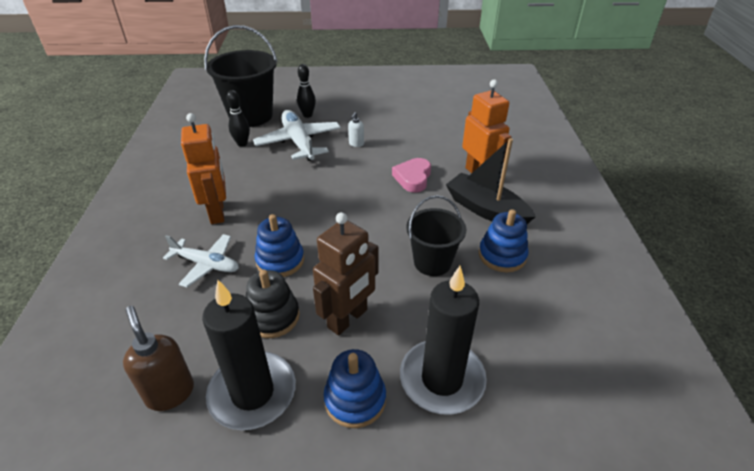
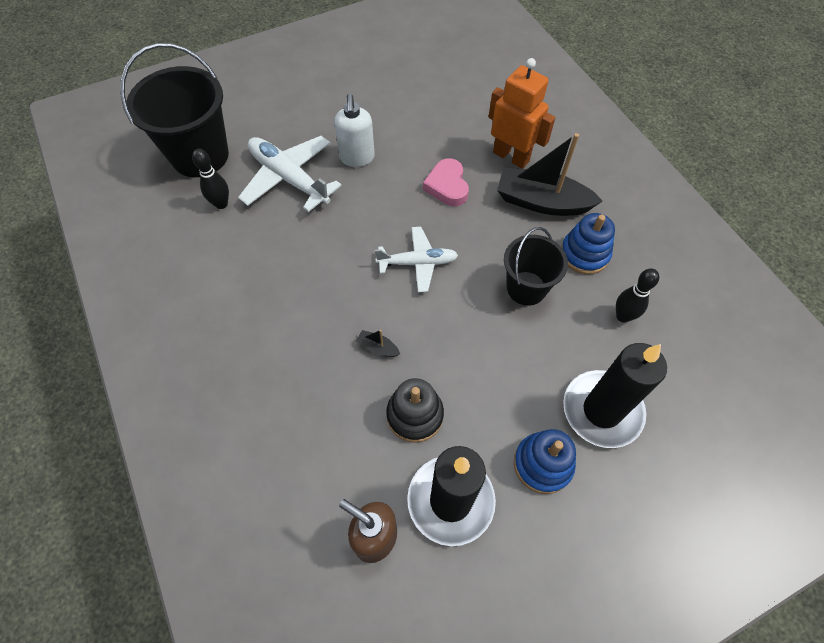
camera: 25 degrees left, 20 degrees up
(206, 264) = (304, 385): white plane -> white plane (418, 263)
(217, 212) = (265, 313): orange robot -> none
(280, 260) = (378, 347): blue stacking toy -> black boat
(307, 115) = (270, 131): black bowling pin -> black bowling pin (623, 316)
(348, 319) = (486, 386): brown robot -> none
(356, 144) = (357, 158): white soap dispenser -> white soap dispenser, size x1.84

